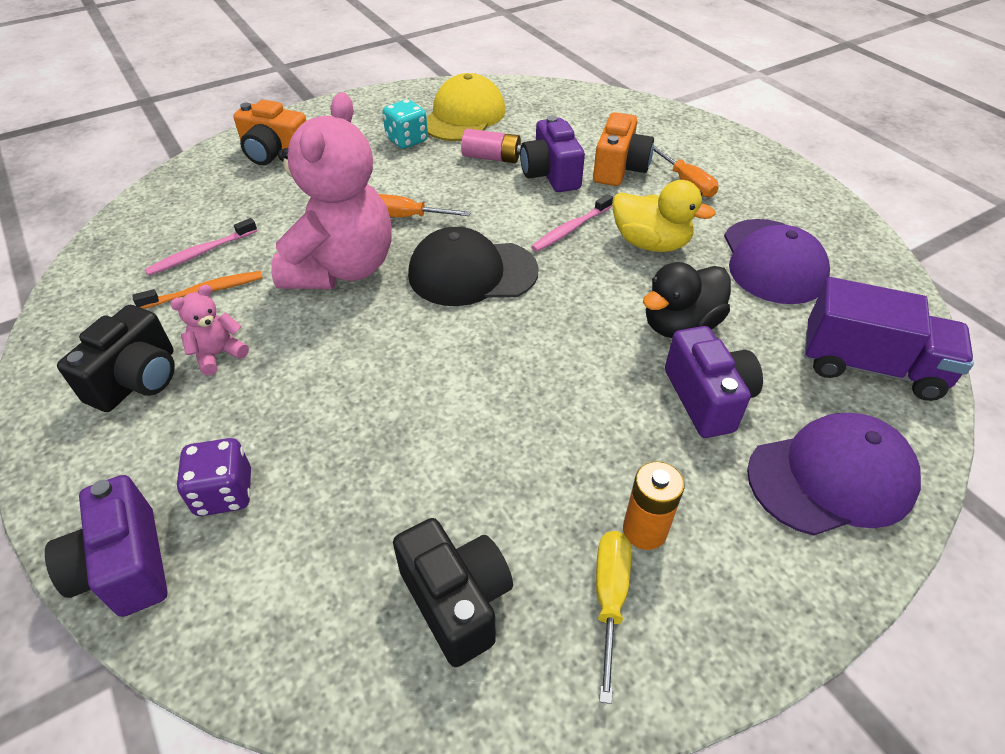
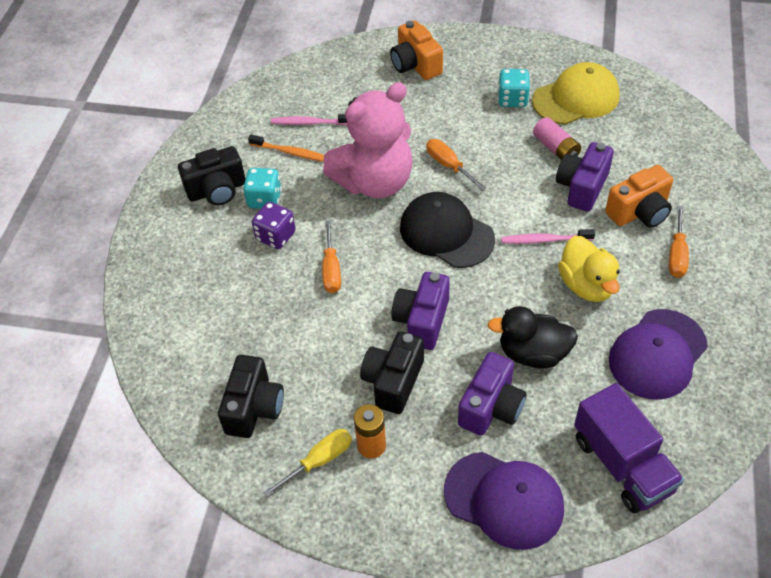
camera: 45 degrees right, 5 degrees up
(125, 566) = (142, 288): purple camera -> purple camera (422, 321)
(218, 354) = (264, 199): pink teddy bear -> turquoise dice
(224, 493) = (205, 282): purple dice -> purple dice (276, 236)
(384, 377) = (331, 269): none -> orange screwdriver
(585, 444) = (393, 381): none -> black camera

